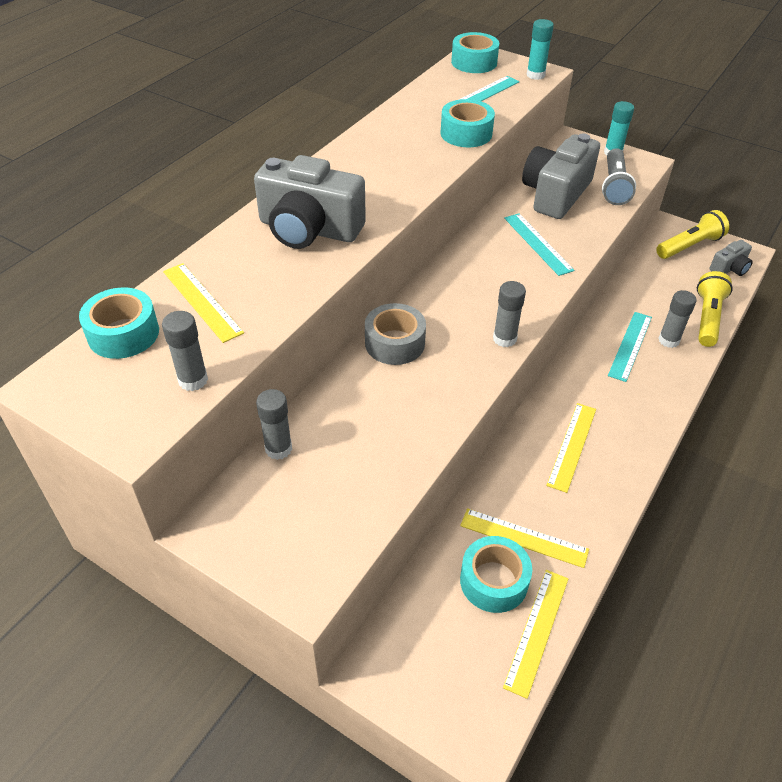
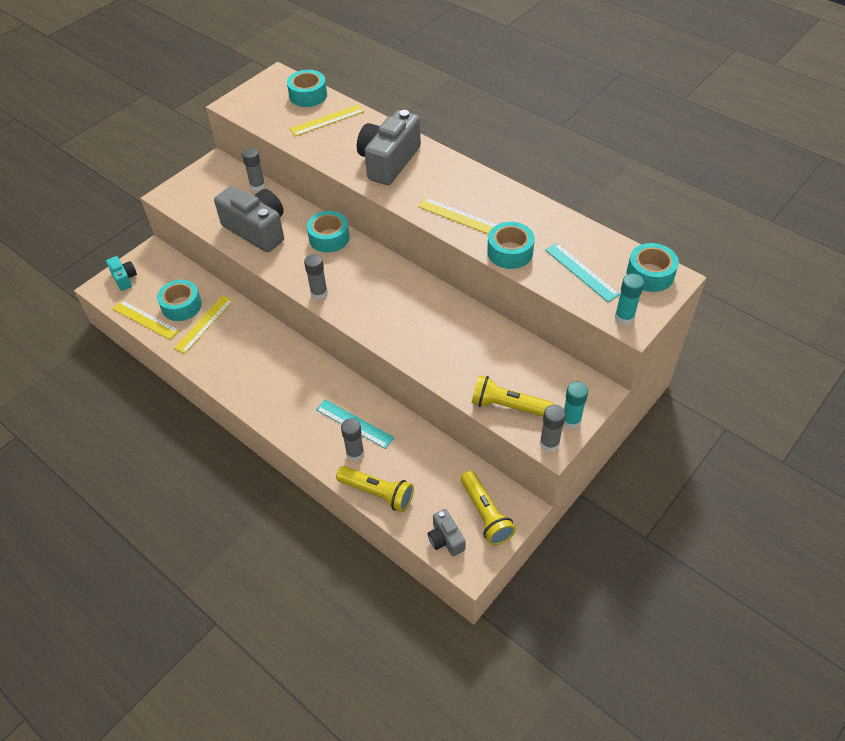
camera: 100 degrees right, 5 degrees up
(193, 380) = (264, 120): grey glue stick -> grey glue stick (549, 443)
(394, 343) = (329, 238): grey tape -> turquoise tape
(447, 703) = (124, 278): none -> turquoise camera
(538, 243) = (425, 331): turquoise ruler -> none
(556, 194) = (498, 358): grey camera -> grey camera (257, 230)
(572, 446) = (265, 362): yellow ruler -> yellow ruler (458, 216)
(614, 186) = (508, 406): grey flashlight -> yellow flashlight

